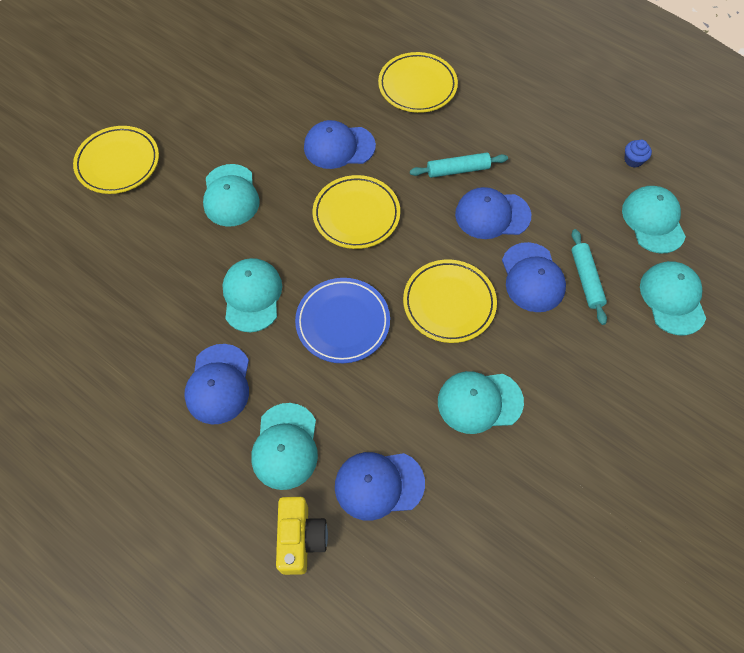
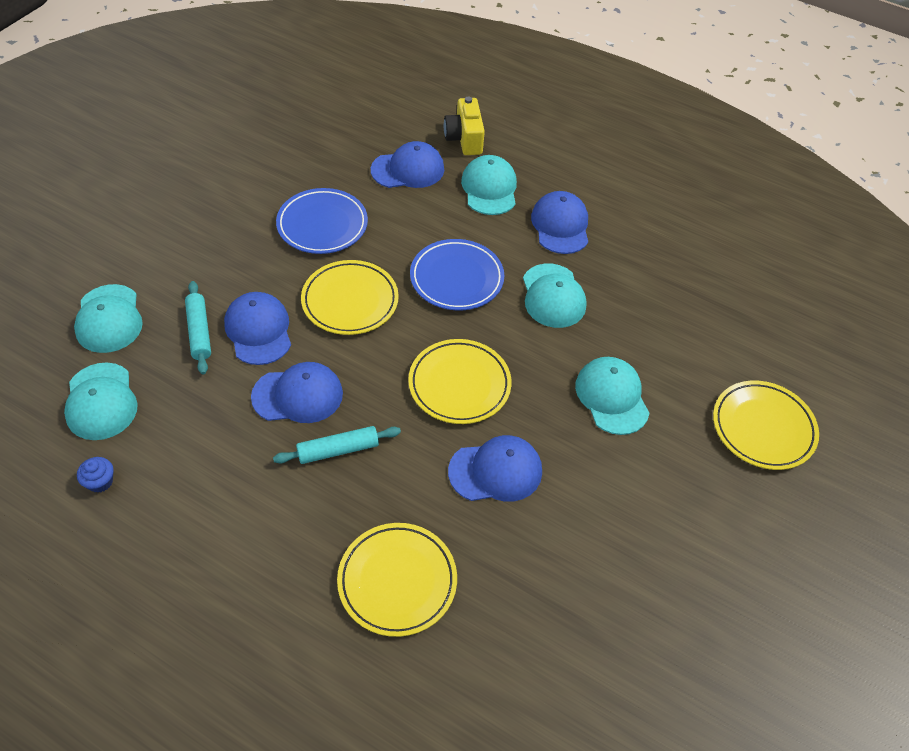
camera: 170 degrees right, 10 degrees down
(479, 402) = (322, 225): turquoise cap -> blue plate

